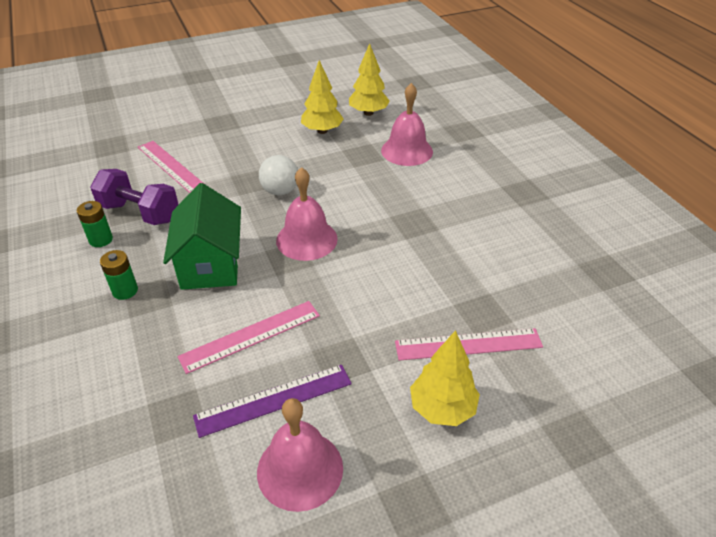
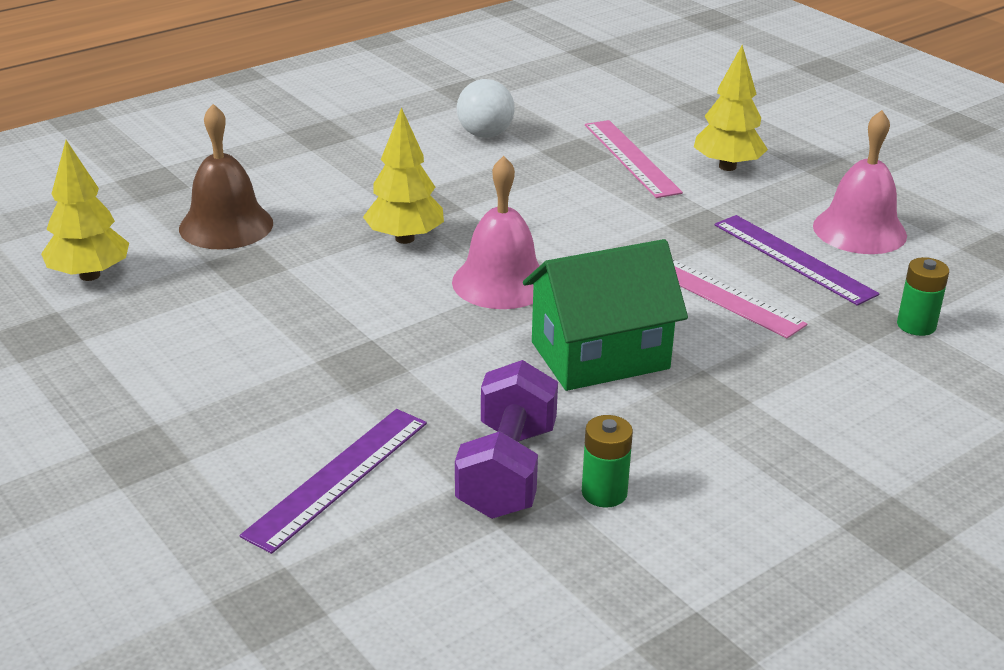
camera: 105 degrees left, 10 degrees down
(125, 291) = (705, 422): green battery -> green battery (916, 325)
(171, 166) = (338, 477): pink ruler -> purple ruler
(280, 191) = (384, 327): white ball -> white ball (485, 135)
(322, 131) = (166, 316): yellow tree -> yellow tree (405, 238)
(407, 151) = (226, 225): pink bell -> brown bell

